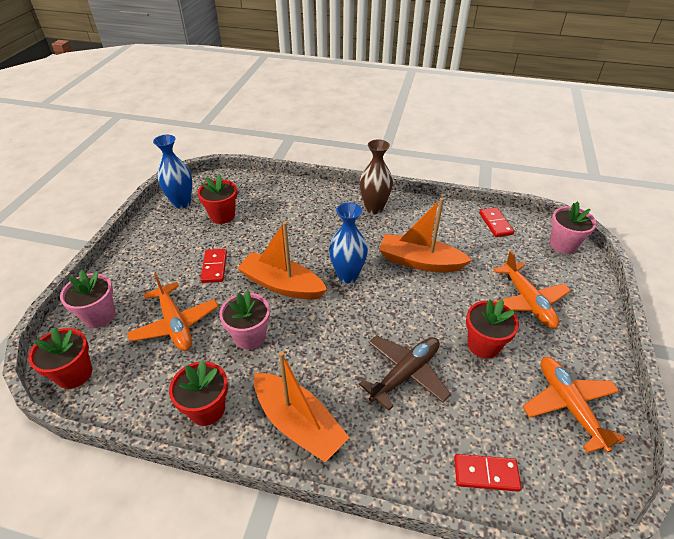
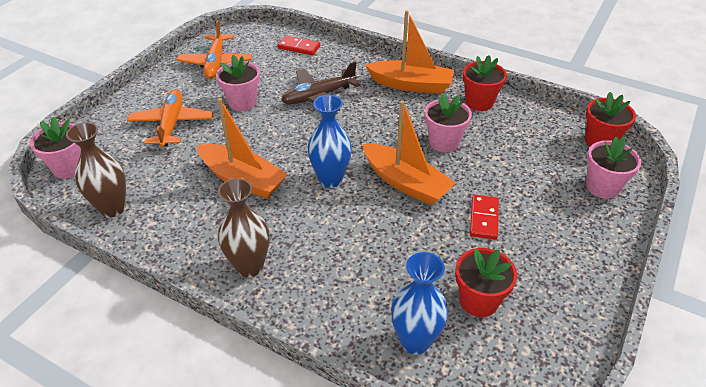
camera: 165 degrees left, 0 degrees up
(175, 324) = (518, 165): orange plane -> none
(182, 203) = (550, 345): blue vase -> blue vase (415, 341)
(298, 423) = (411, 85): orange boat -> orange boat turned 135 degrees clockwise
(483, 345) = (242, 102): red flower pot -> pink flower pot
(495, 224) = (112, 208): red domino -> brown vase

